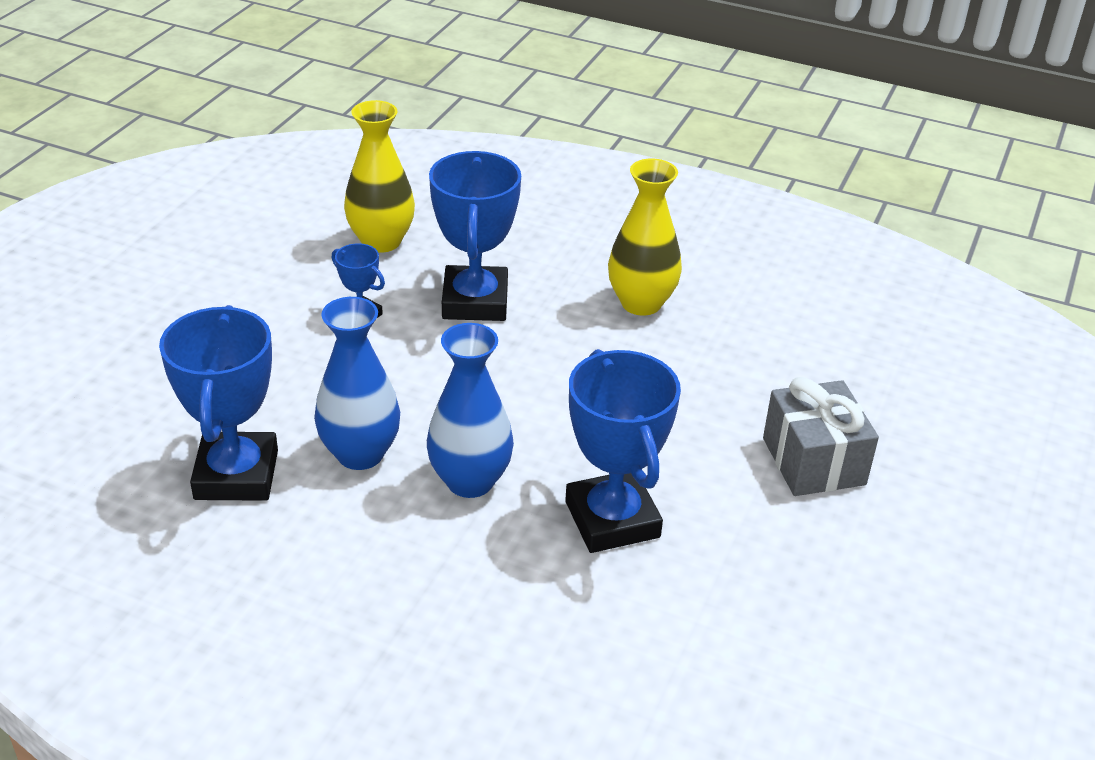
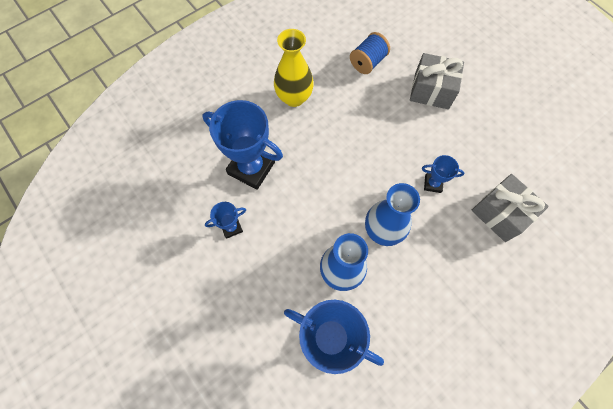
camera: 60 degrees left, 30 degrees up
(381, 241) = (172, 190): yellow vase -> none
(612, 519) = (433, 184): blue trophy -> blue trophy, size x0.48
(623, 636) = (500, 213): none -> grey gift
(794, 362) = (367, 62): none -> blue spool

